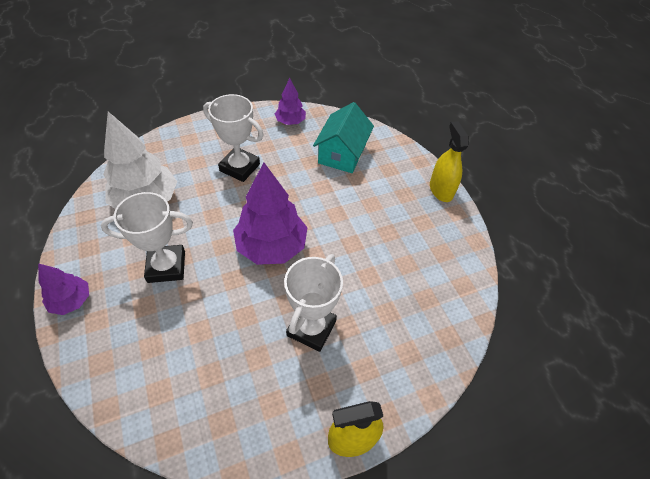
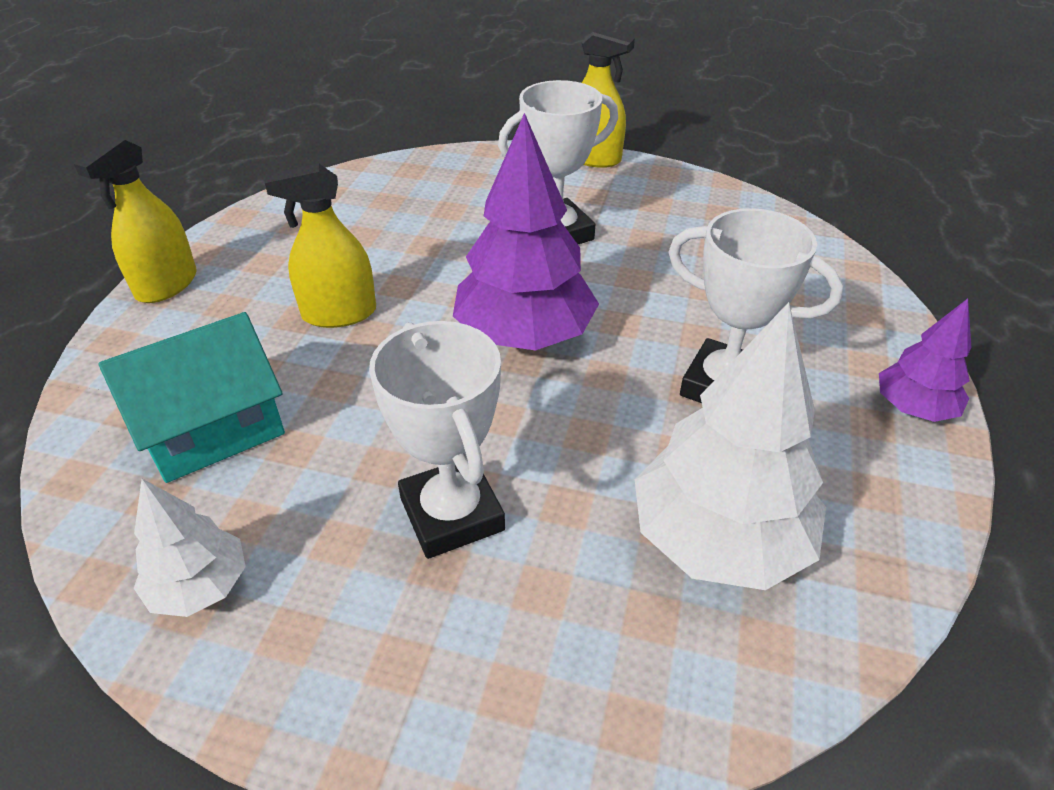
camera: 140 degrees left, 10 degrees down
(290, 122) = (200, 586): purple tree -> white tree
(358, 215) = (339, 313): none -> yellow spray bottle

